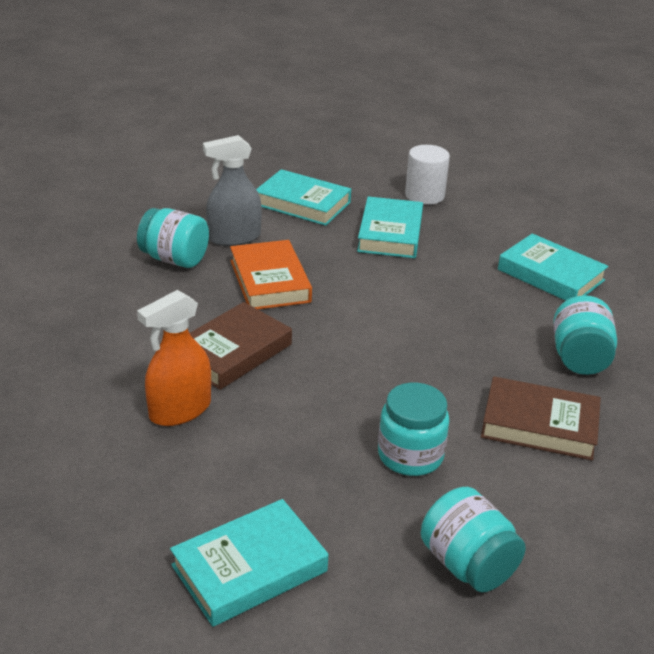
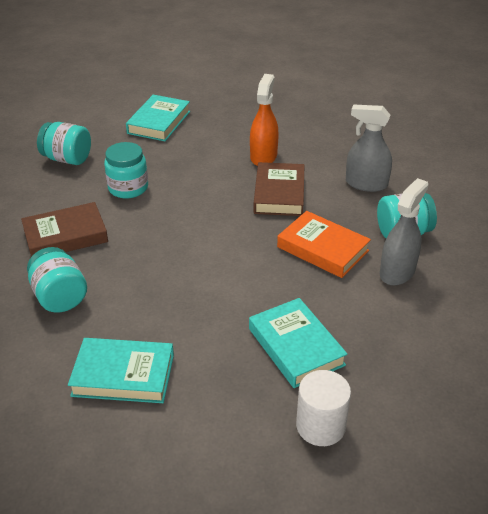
camera: 145 degrees right, 5 degrees up
(123, 315) = (366, 184): none -> grey spray bottle
(302, 203) = (404, 340): turquoise book -> none

